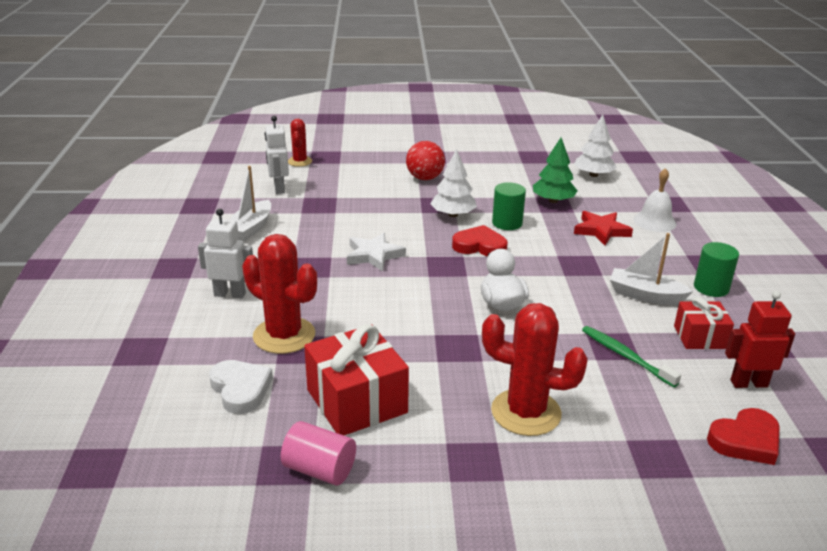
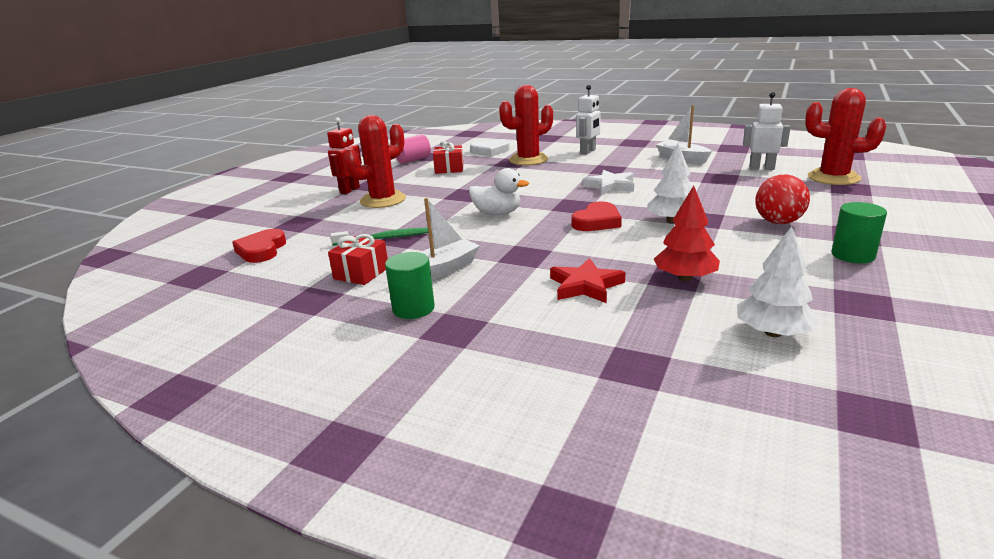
camera: 120 degrees right, 5 degrees down
(300, 161) = (833, 178): red cactus -> red cactus, size x1.75
(356, 401) = (449, 169): red gift -> red gift, size x0.59
(507, 223) = (637, 241): green cylinder -> green cylinder (853, 255)
(553, 201) = (685, 278): green tree -> red tree
(654, 221) = (585, 330): white bell -> none
(748, 383) = (292, 272): red robot -> red robot (350, 190)

